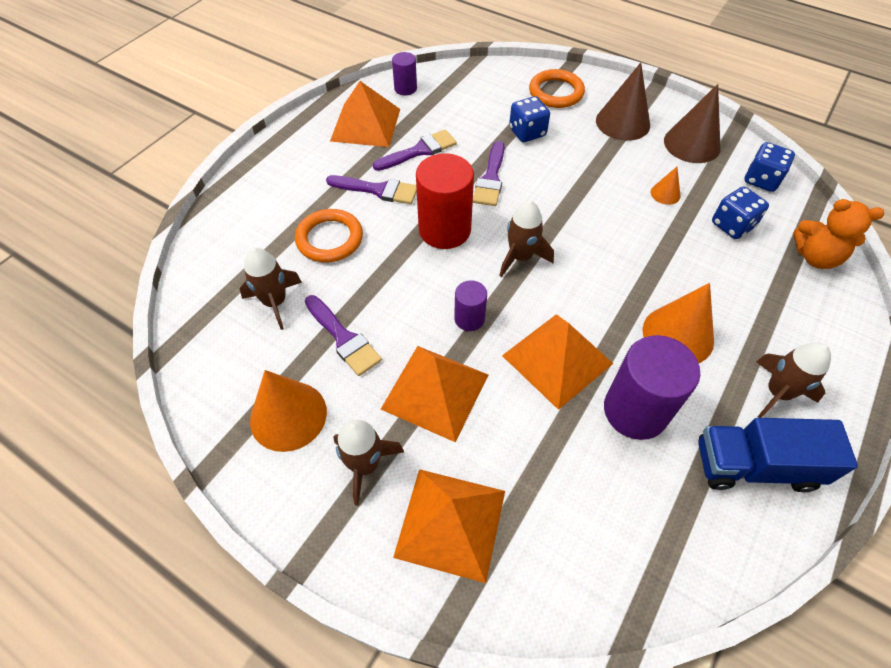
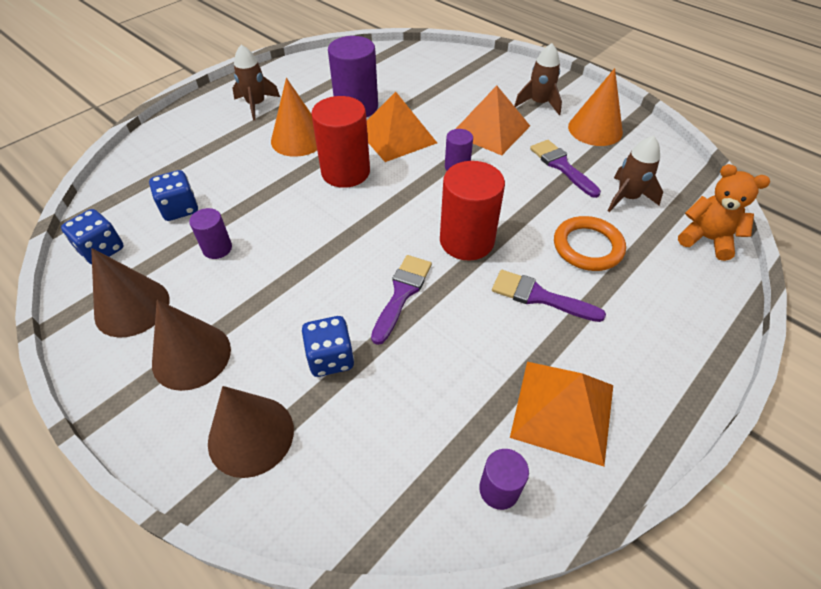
camera: 170 degrees left, 5 degrees down
(419, 151) = (485, 348): purple brush -> none
(451, 523) = (488, 79): orange pyramid -> none
(520, 257) = (398, 206): brown rocket -> none
(556, 92) = (251, 435): orange ring -> brown cone
(594, 293) = (345, 172): none -> red cylinder
(665, 194) = (217, 248): orange cone -> purple cylinder
(754, 465) = (301, 80): blue truck -> none
(815, 257) = (135, 174): orange teddy bear -> orange teddy bear (706, 239)

